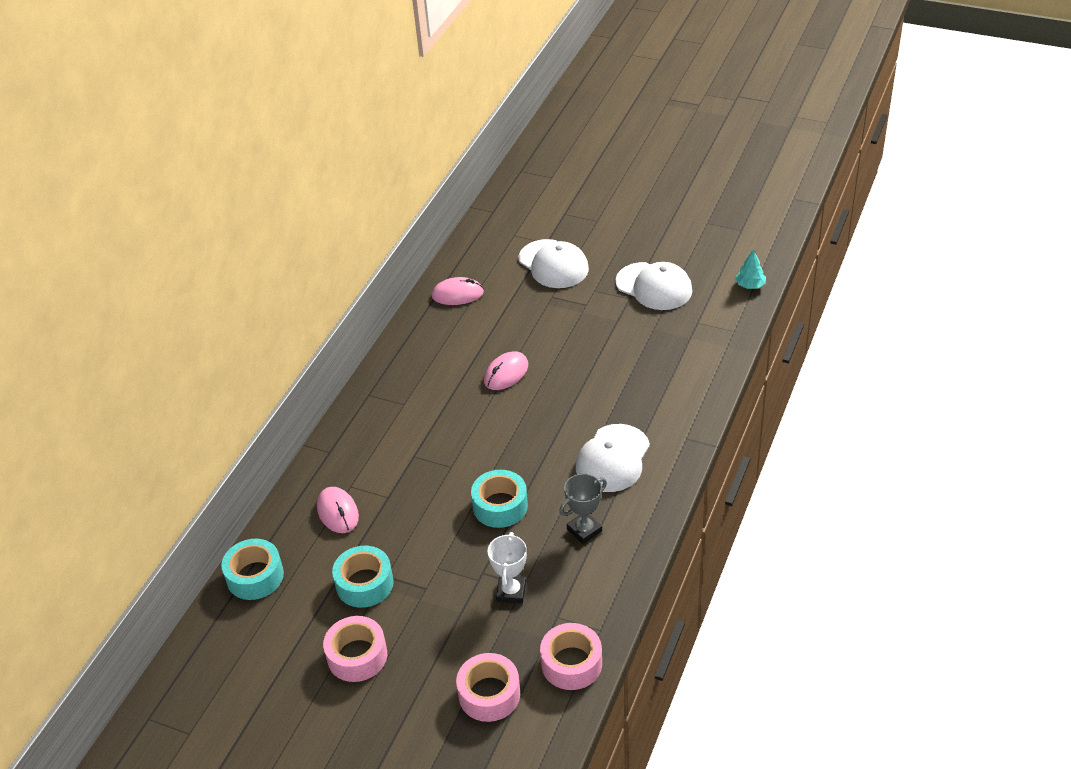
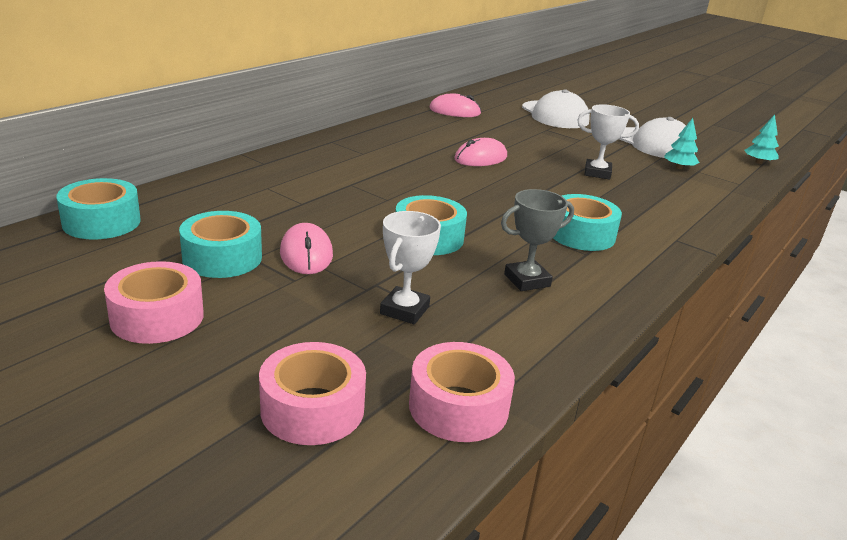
camera: 10 degrees right, 15 degrees down
(338, 512) = (238, 200): pink mouse -> pink mouse (306, 254)
(610, 360) = (597, 173): none -> white trophy
(613, 458) = (581, 234): white cap -> turquoise tape
(680, 323) = (679, 167): none -> turquoise tree

